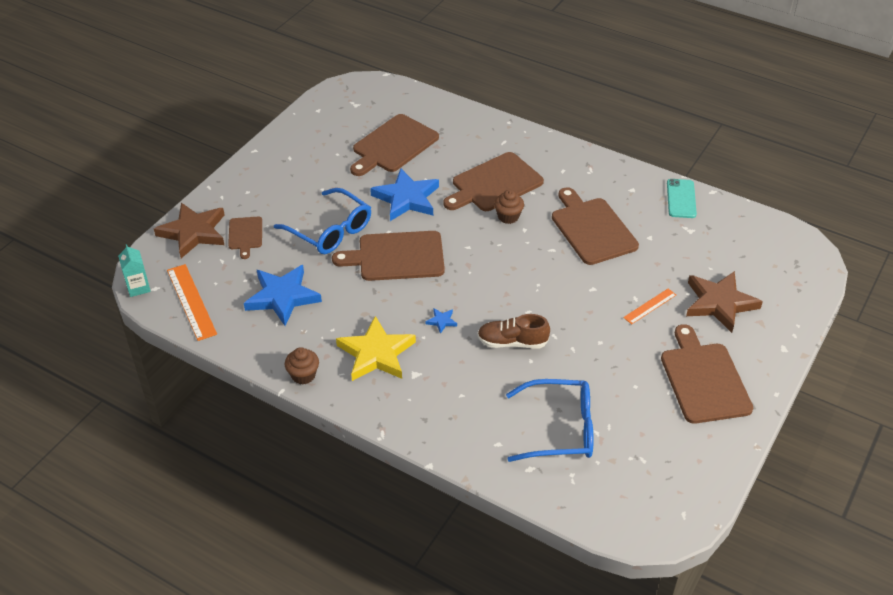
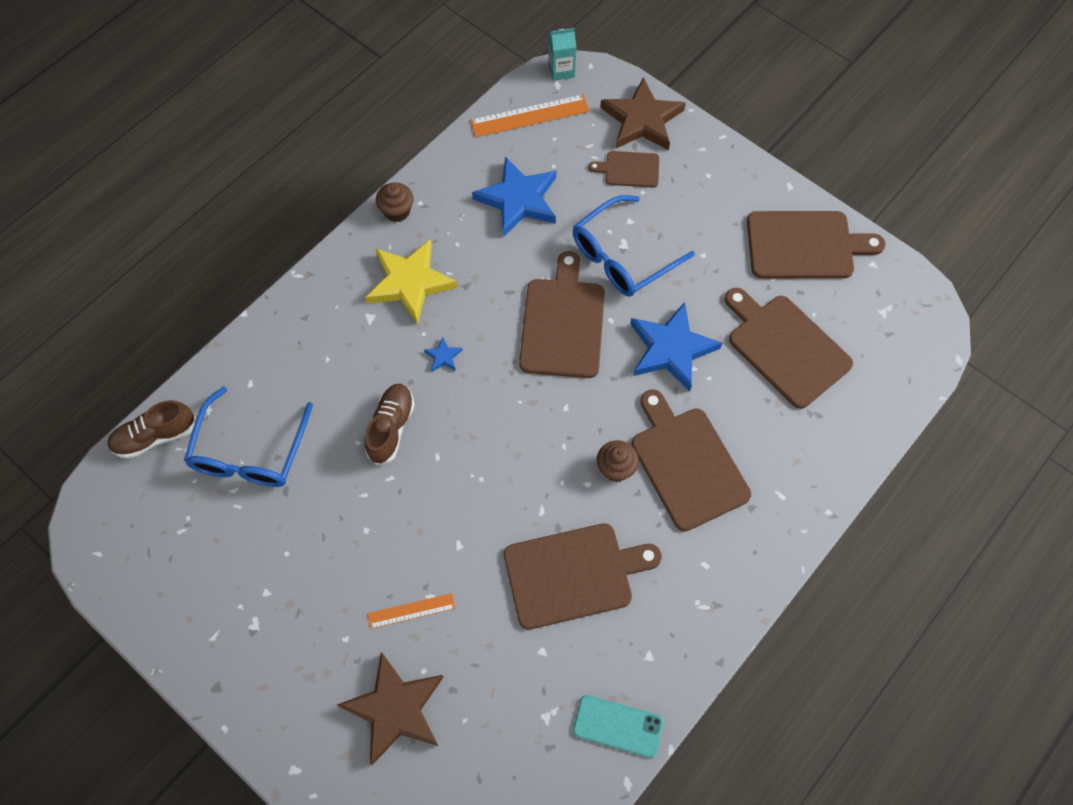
camera: 100 degrees right, 20 degrees up
(567, 501) = (155, 436): none -> brown shoe
(650, 306) = (411, 611): orange ruler -> orange ruler turned 75 degrees counterclockwise
(704, 379) = (273, 641): brown cutting board -> brown cutting board (805, 245)

